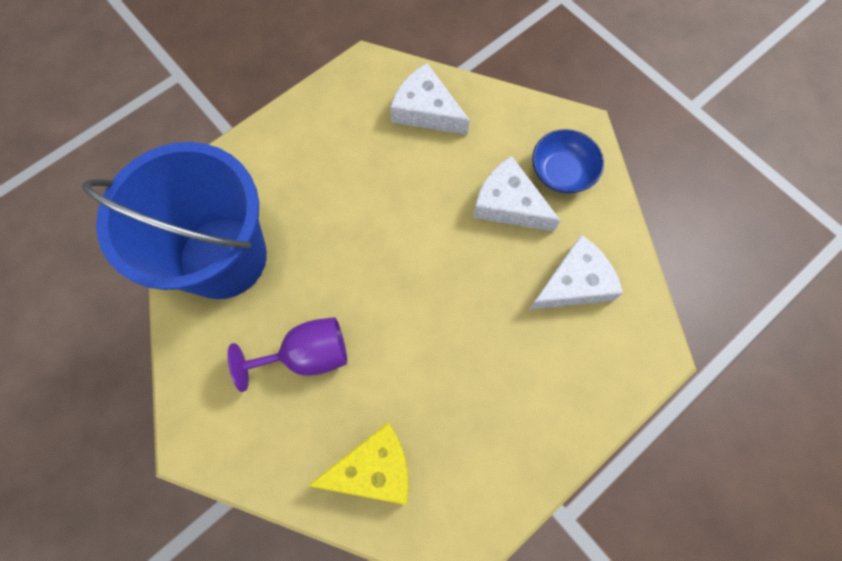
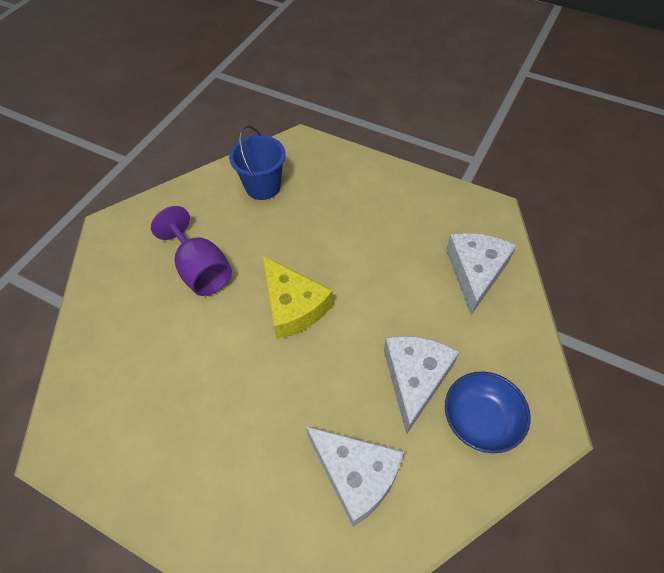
camera: 70 degrees right, 15 degrees down
(223, 257) = (263, 186): blue bucket -> blue bucket, size x0.48
(373, 468) = (115, 353): yellow cheese -> yellow cheese (293, 306)

